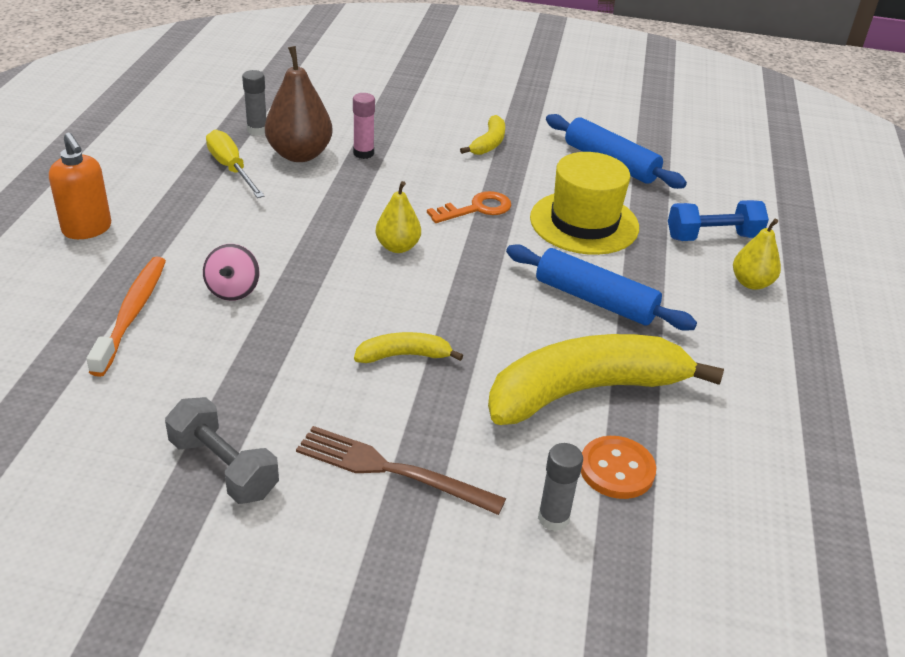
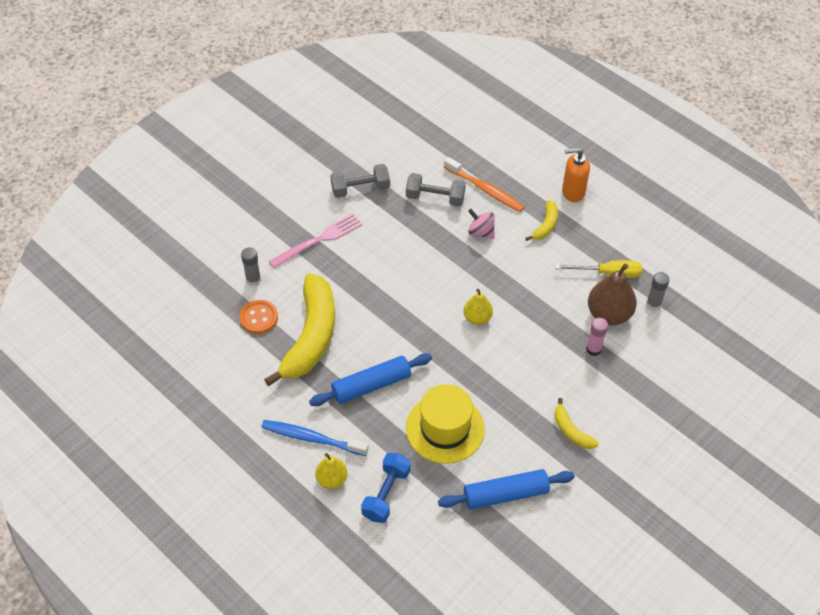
camera: 125 degrees right, 15 degrees up
(187, 363) = (435, 198): none -> grey dumbbell
(392, 470) = (318, 240): brown fork -> pink fork
(404, 355) = (385, 278): yellow banana -> yellow banana (545, 225)
(476, 209) = (494, 378): orange key -> none
(726, 321) = (312, 438): none -> blue toothbrush

